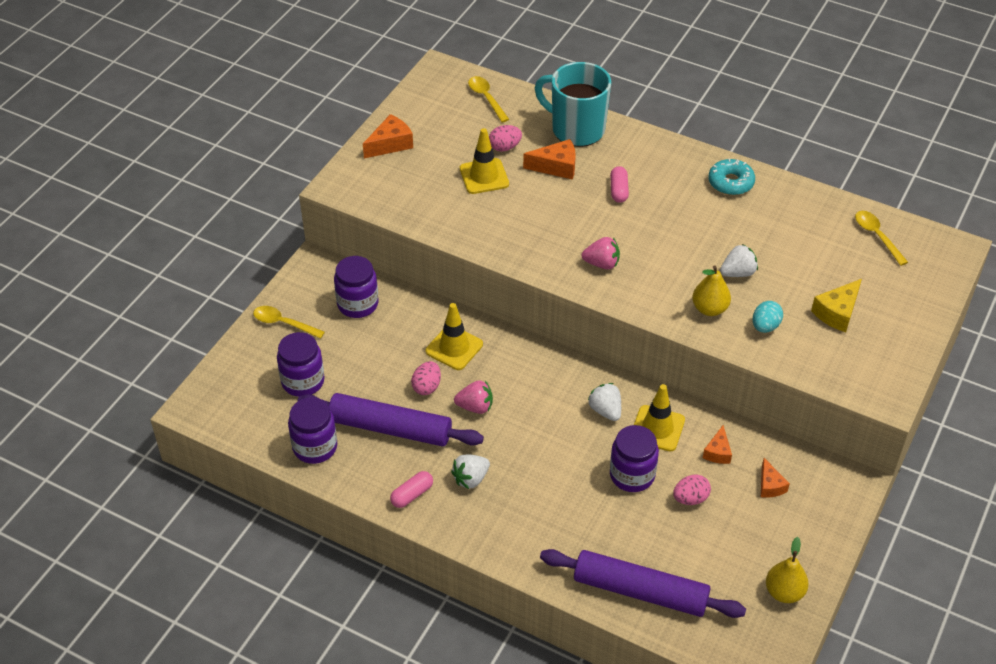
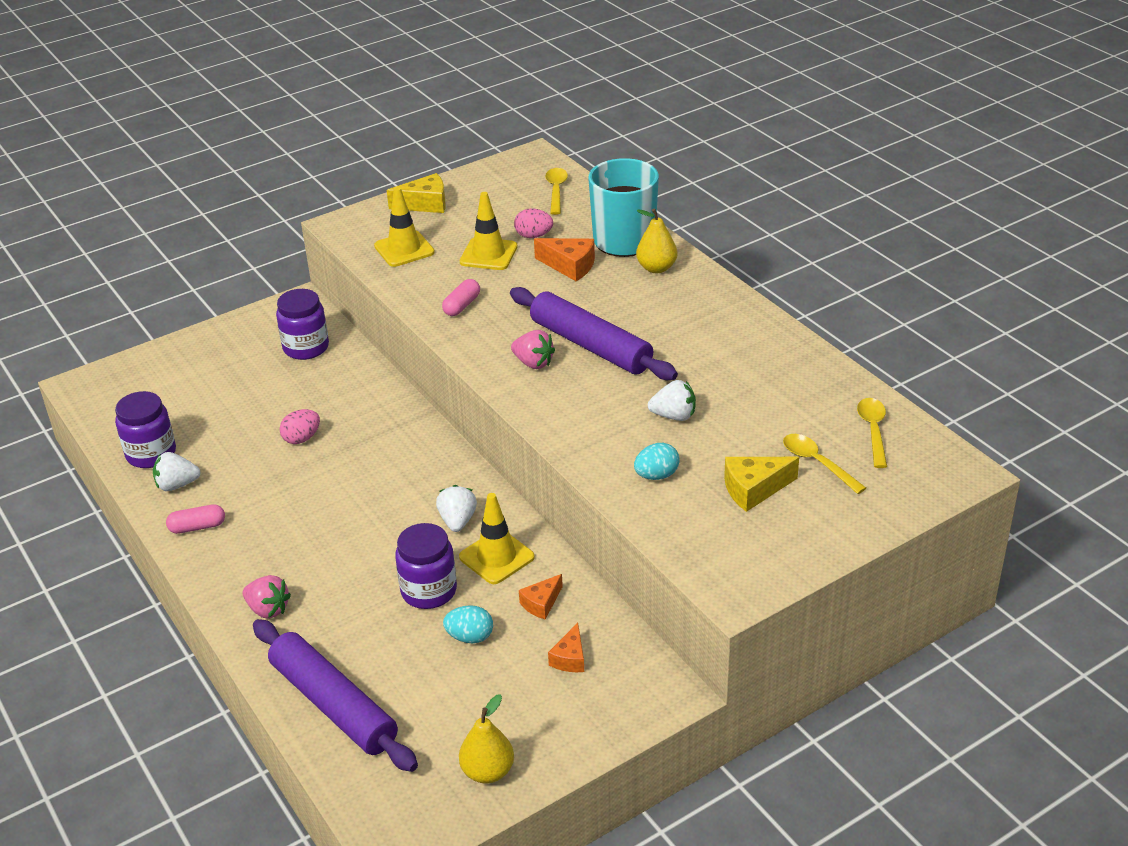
camera: 30 degrees right, 10 degrees down
(283, 323) = (224, 342): yellow spoon -> yellow spoon (817, 463)
(303, 381) = (194, 395): purple jar -> none
(390, 144) = (425, 204): orange cheese -> yellow cheese
(390, 428) = (233, 462): purple rolling pin -> purple rolling pin (591, 345)
(454, 348) = (360, 413): yellow traffic cone -> yellow traffic cone (404, 249)
(471, 479) = (265, 534): white strawberry -> white strawberry (177, 485)
(475, 407) = (331, 472): pink strawberry -> pink strawberry (268, 609)
(618, 190) = (615, 304): pink capsule -> pink capsule (462, 305)
(690, 498) = (470, 637): pink egg -> turquoise egg
(709, 309) = (609, 439): yellow pear -> yellow pear (656, 268)
(730, 182) = (746, 331): turquoise donut -> none

